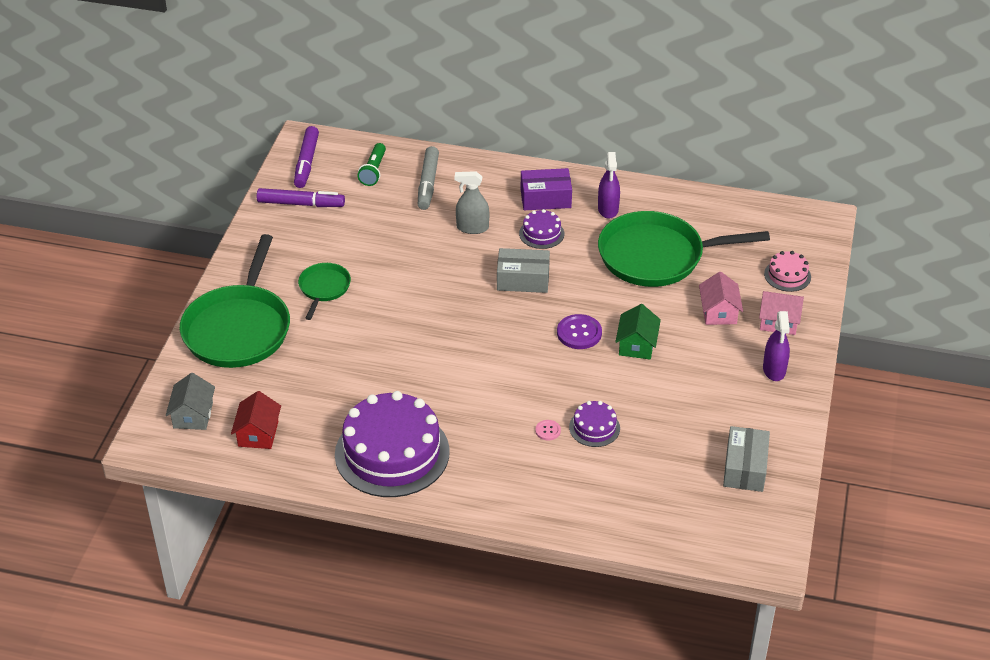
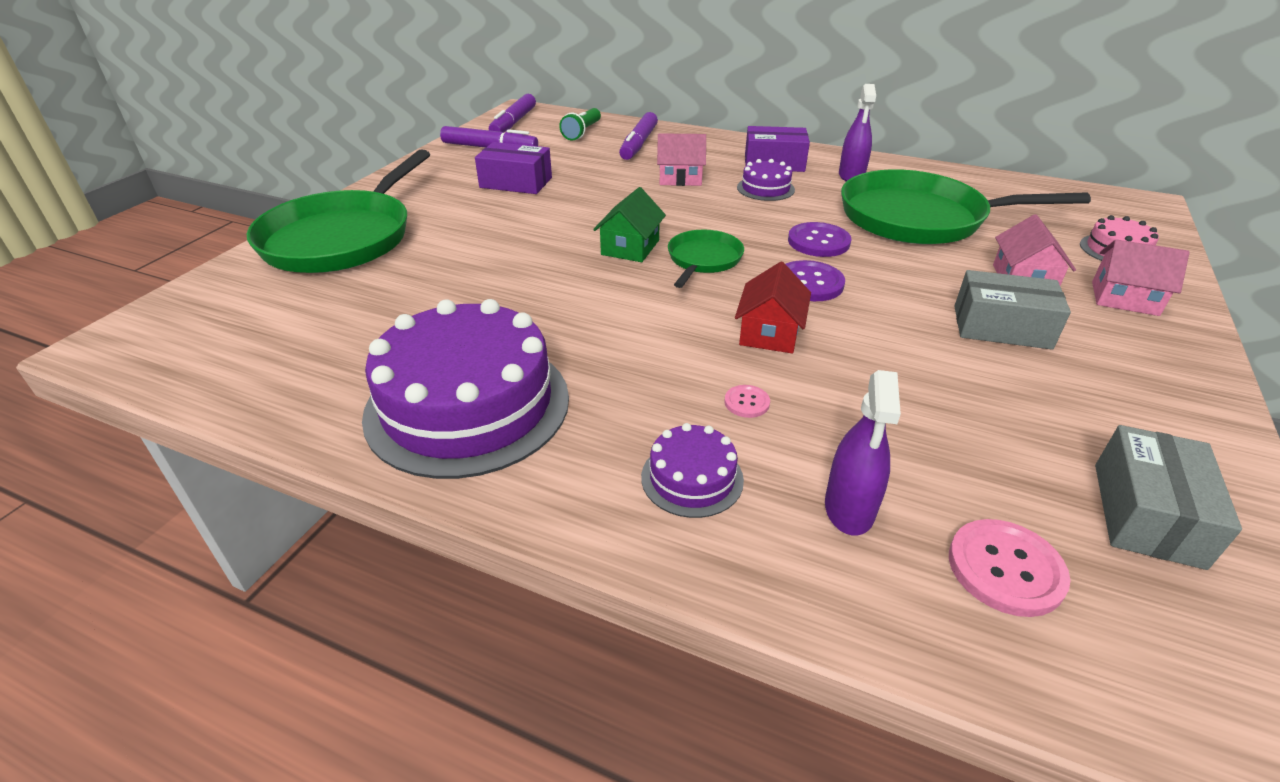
camera: 10 degrees right, 5 degrees down
(193, 415) = (202, 321): grey house -> none
(258, 433) = (275, 354): red house -> red house (769, 333)
(324, 288) = (474, 212): green pan -> green pan (703, 260)
(342, 249) = (516, 182): none -> purple box
(428, 183) = (638, 144): grey marker -> purple marker
(472, 228) = (680, 178): grey spray bottle -> pink house
(523, 280) = (735, 225): grey box -> grey box (1001, 327)
(584, 291) = (818, 242): none -> purple button
(594, 427) = (831, 407): purple cake -> purple cake (692, 478)
(636, 345) = (899, 304): green house -> green house (630, 247)
(673, 503) = (1005, 569): none -> pink button
(774, 370) = (1142, 357): purple spray bottle -> purple spray bottle (849, 508)

